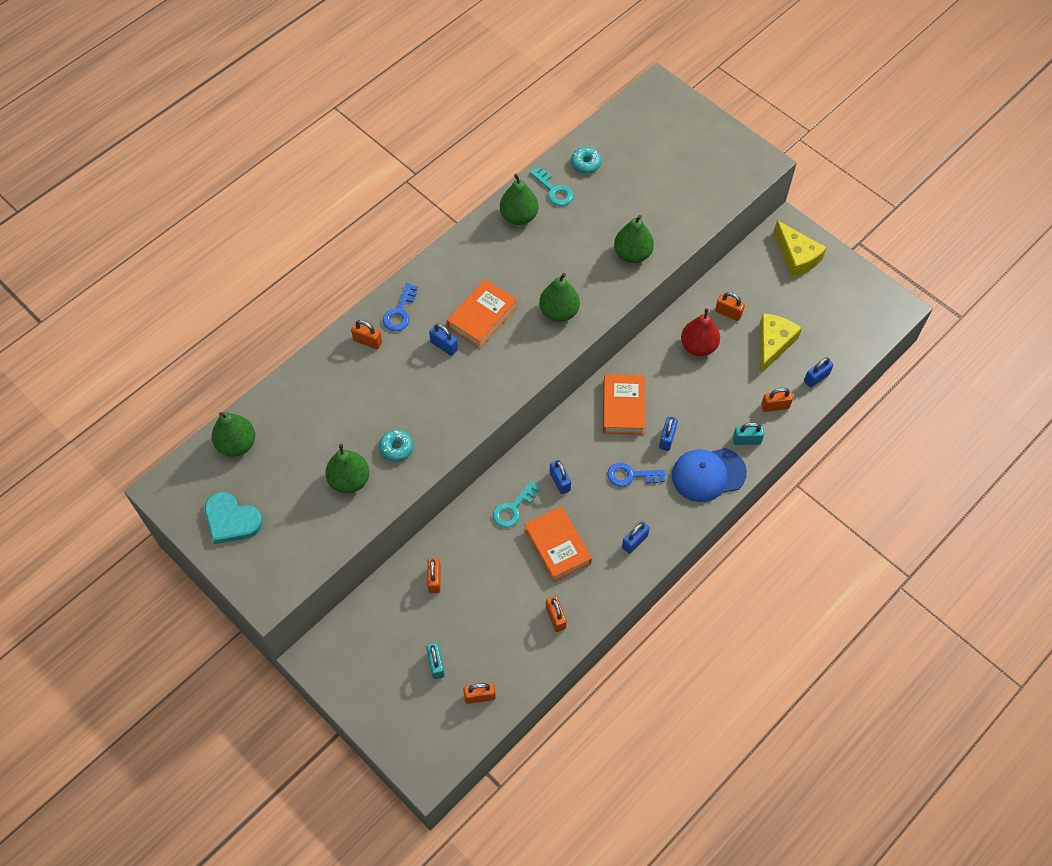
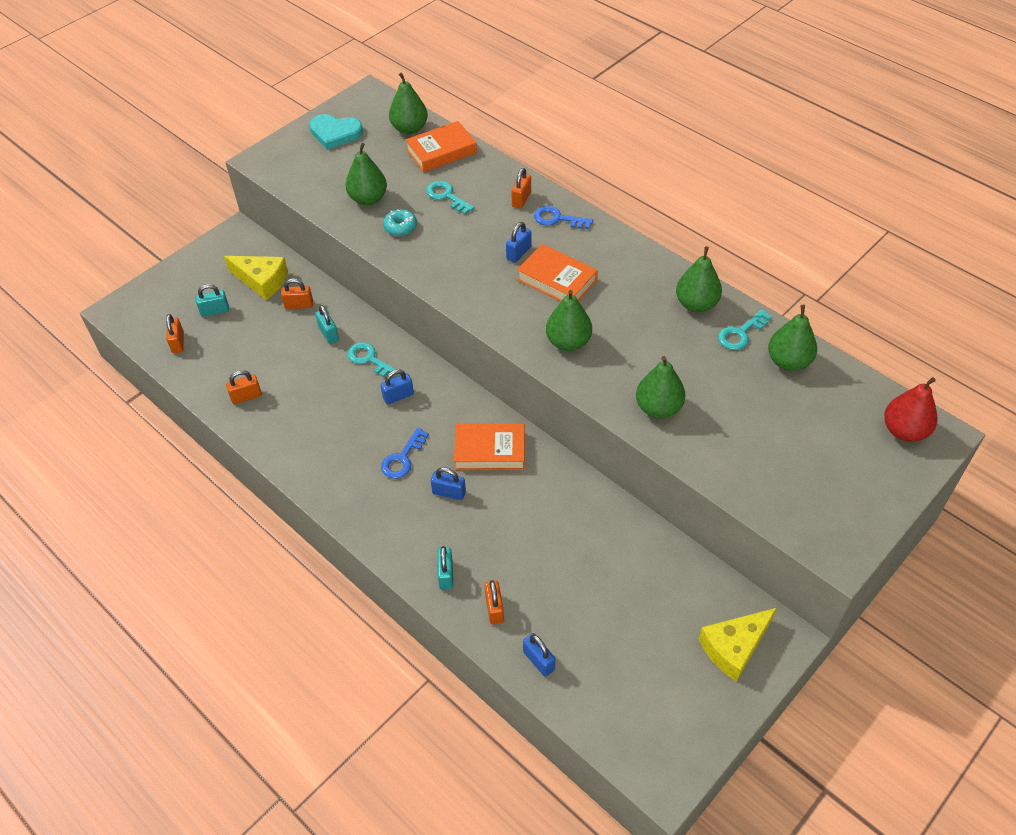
camera: 90 degrees right, 10 degrees down
(231, 520) = (335, 133): turquoise heart -> turquoise heart turned 105 degrees counterclockwise
(355, 407) = (446, 196): none -> turquoise key
(477, 548) = (329, 334): none -> turquoise padlock
(557, 546) = (324, 396): orange book -> orange book (441, 151)
(586, 164) = (788, 362): turquoise donut -> green pear
(631, 475) = (402, 458): blue key -> blue key turned 150 degrees counterclockwise
(634, 541) = (323, 462): blue padlock -> none
(698, 346) = (577, 526): red pear -> red pear (904, 431)
(708, 474) = (401, 533): blue cap -> none
(728, 313) = (630, 560): orange padlock -> none
(773, 344) = (587, 610): yellow cheese -> yellow cheese (262, 281)

